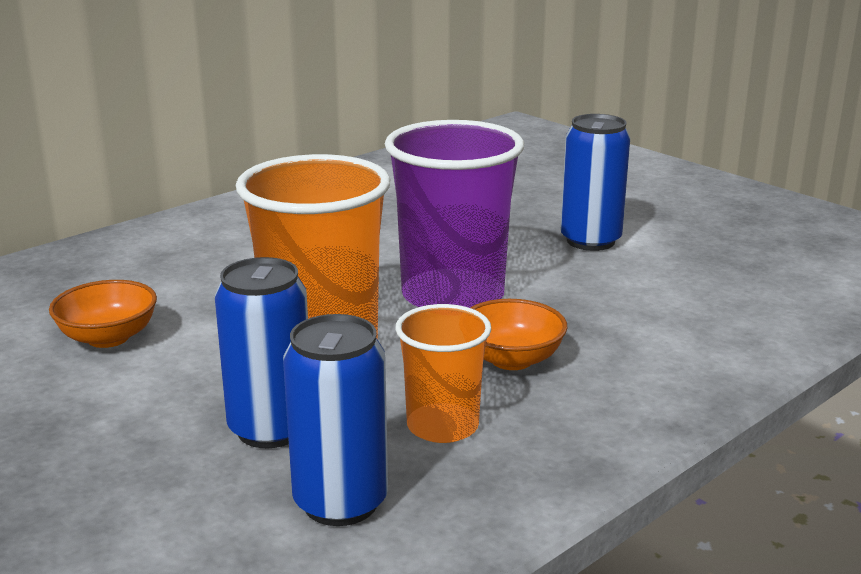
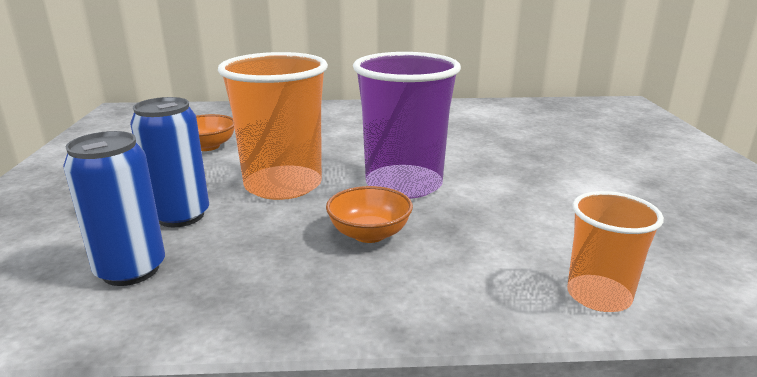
camera: 40 degrees right, 0 degrees up
(442, 426) = (257, 254): orange cup -> orange cup (598, 296)
(590, 241) = (559, 182): blue can -> none

